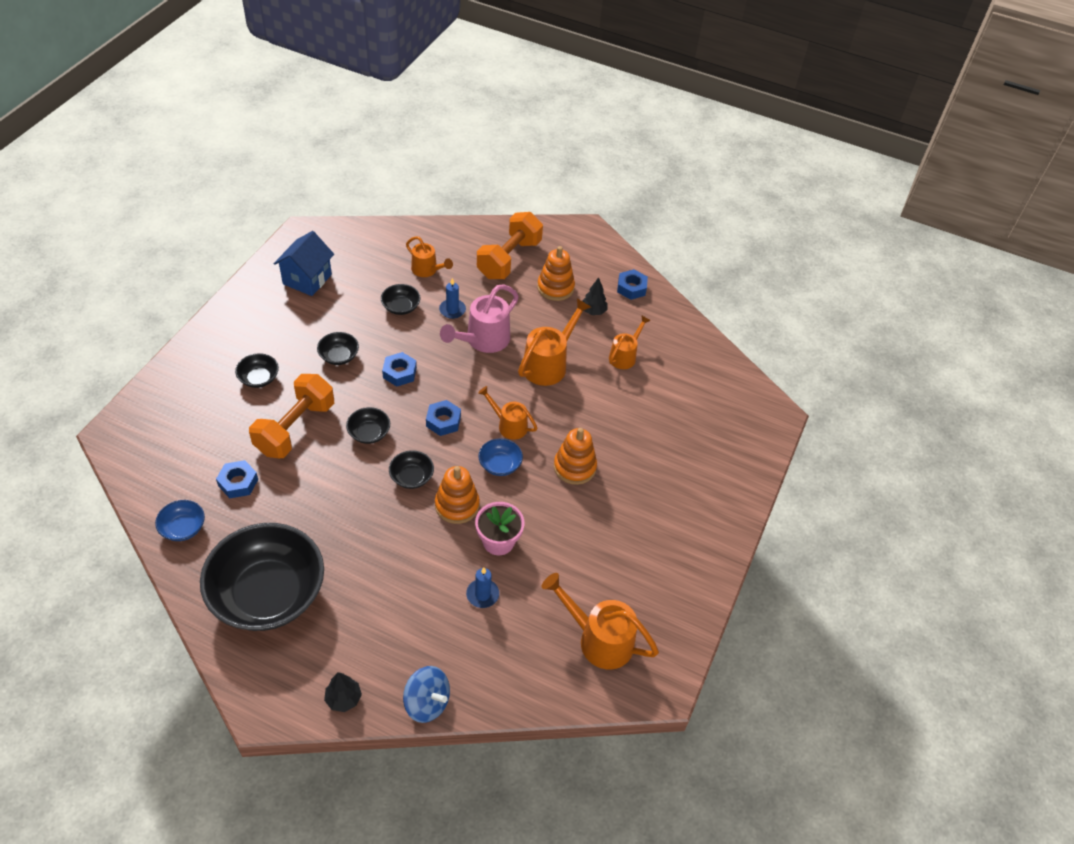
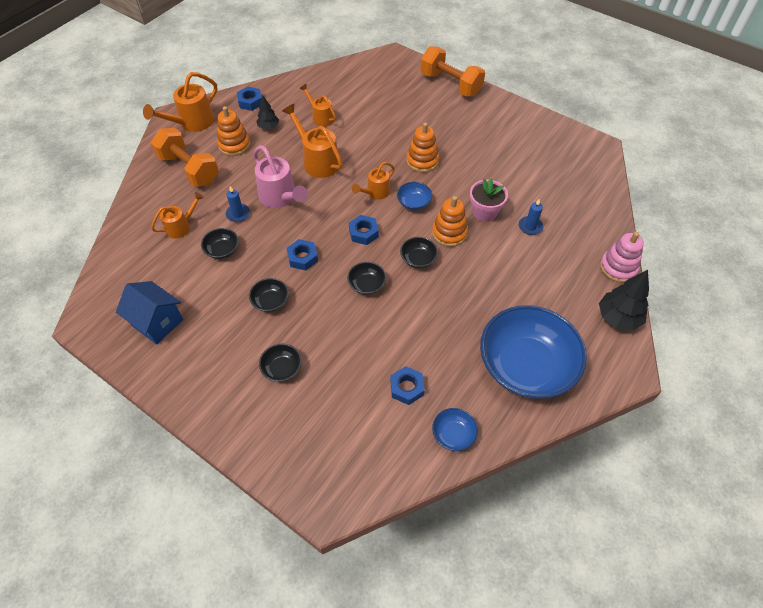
camera: 75 degrees left, 5 degrees up
(268, 594) = (526, 366): black bowl -> blue bowl
(295, 428) = (351, 340): orange dumbbell -> orange dumbbell (450, 84)
(343, 699) = (618, 318): black tree -> black tree, size x1.67
(427, 702) = (618, 267): blue spinning top -> pink stacking toy
(598, 639) = (566, 170): orange watering can -> orange watering can (192, 123)

